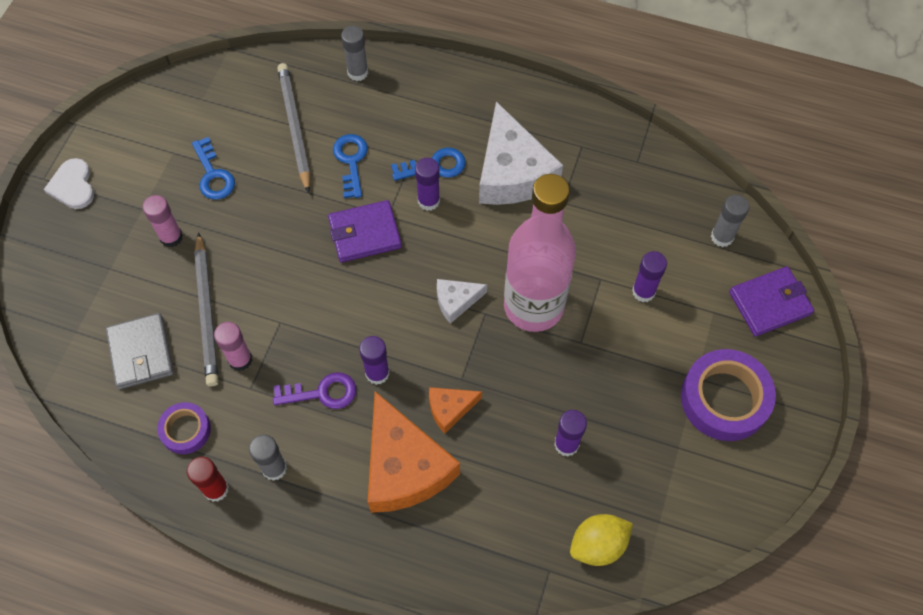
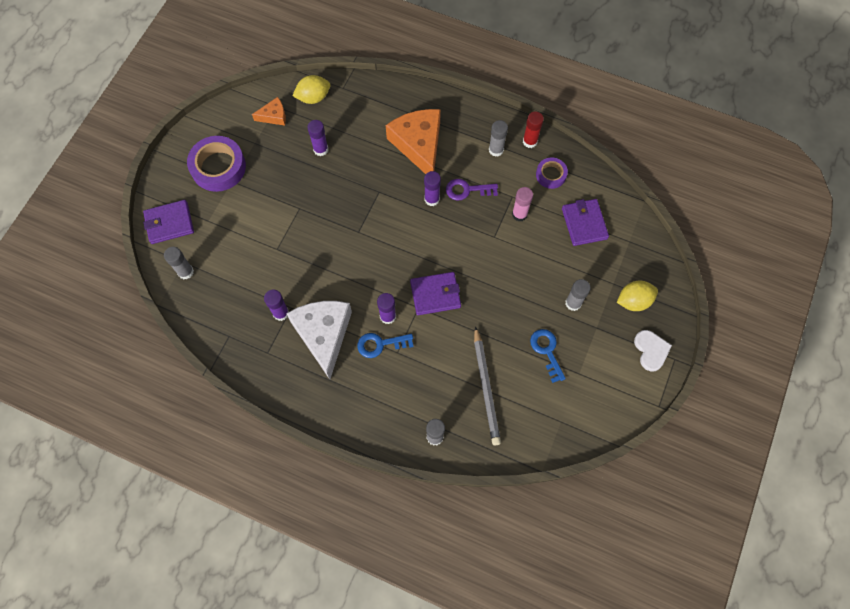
camera: 175 degrees left, 5 degrees up
(85, 246) = (633, 301): none -> yellow lemon
(141, 353) = (584, 223): grey wallet -> purple wallet
(171, 237) = (573, 303): pink glue stick -> grey glue stick
(207, 312) = (543, 247): grey pencil -> none
(351, 161) = (443, 353): blue key -> none
(450, 409) = (388, 174): orange cheese -> orange cheese (274, 116)
(456, 301) = (376, 241): white cheese -> none
(533, 306) = (325, 234): pink bottle -> none
(643, 291) = (250, 238): purple glue stick -> purple glue stick (280, 313)

